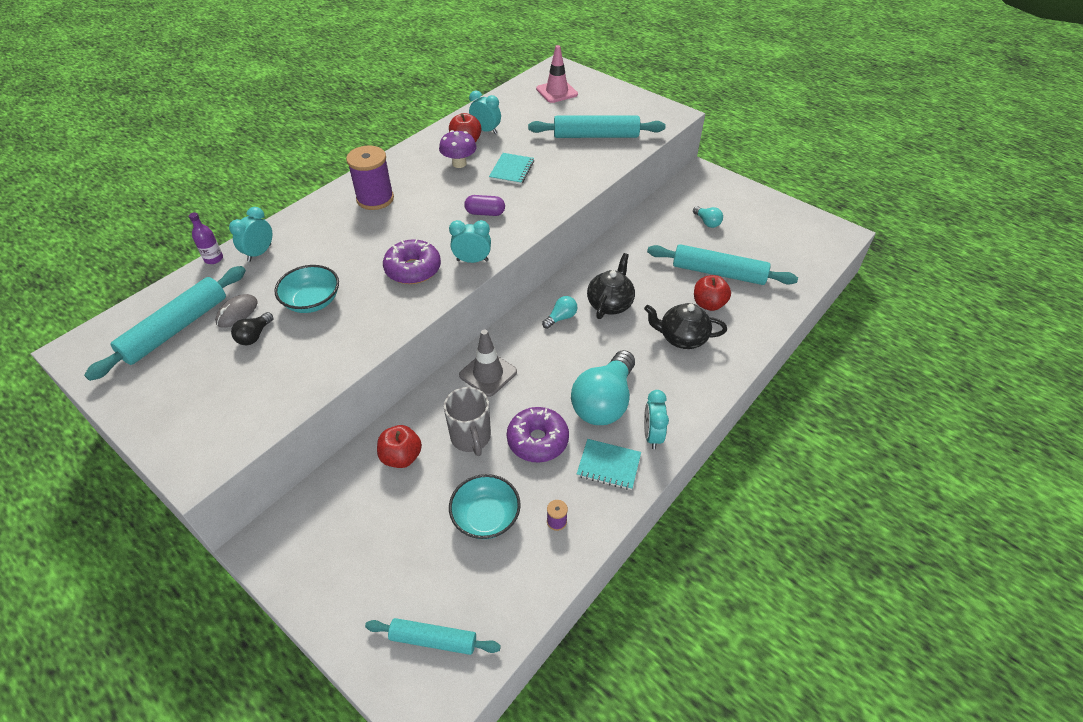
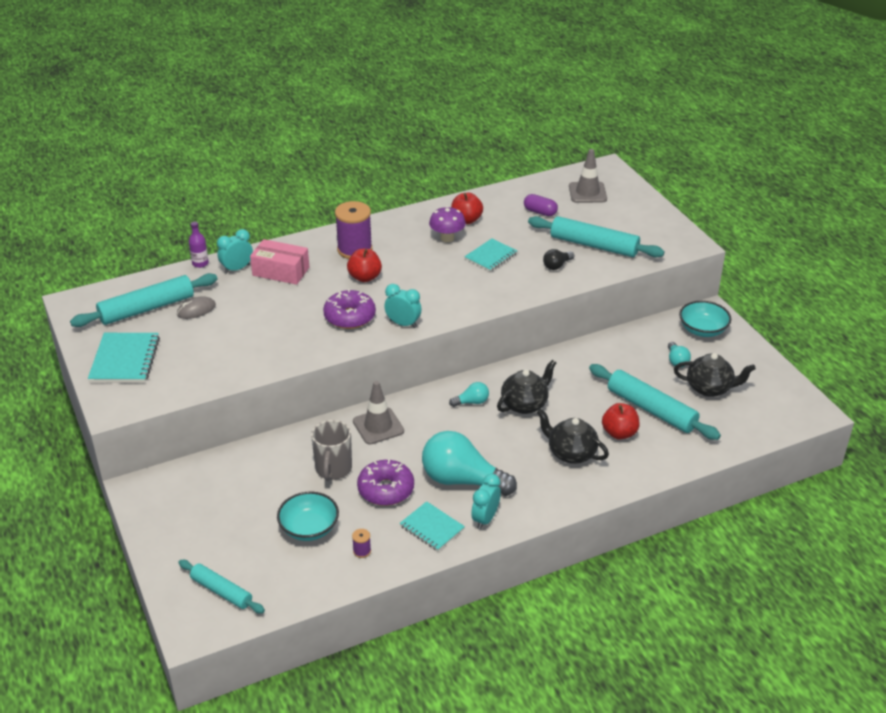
camera: 25 degrees right, 10 degrees down
(179, 400) = (125, 360): none -> turquoise notebook
(254, 336) = (199, 331): black light bulb -> black light bulb (557, 266)
(310, 242) = (281, 271): none -> pink box
(312, 301) = (256, 318): turquoise bowl -> turquoise bowl (702, 330)
(401, 457) = (271, 464): red apple -> red apple (365, 277)
(485, 213) = (441, 287): purple capsule -> purple capsule (540, 212)
(486, 130) = (492, 214): turquoise clock -> none
(557, 92) = (587, 193): pink traffic cone -> grey traffic cone
(604, 402) = (462, 480): turquoise light bulb -> turquoise light bulb turned 60 degrees clockwise
(750, 238) = (710, 388): none -> black teapot

